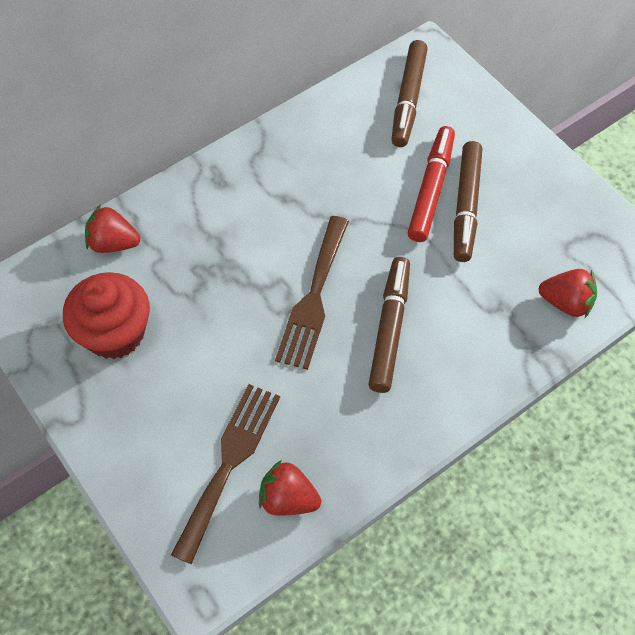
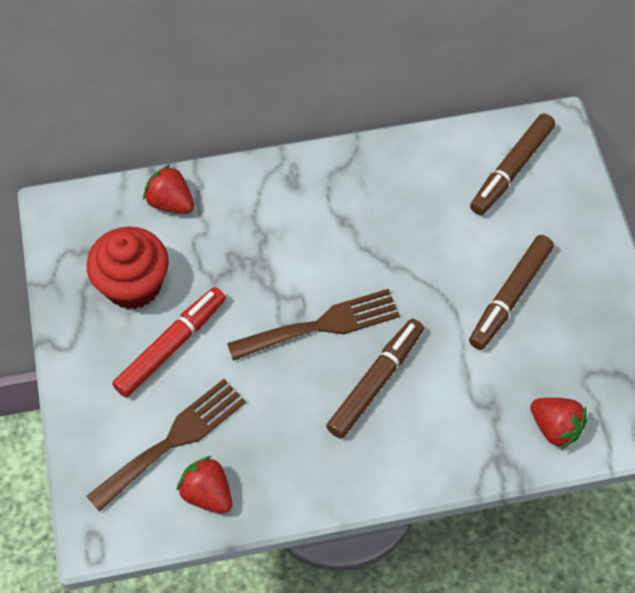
camera: 25 degrees right, 0 degrees up
(314, 298) = (321, 325): brown fork -> brown fork turned 150 degrees counterclockwise
(431, 189) = (485, 266): red marker -> red marker (171, 346)

